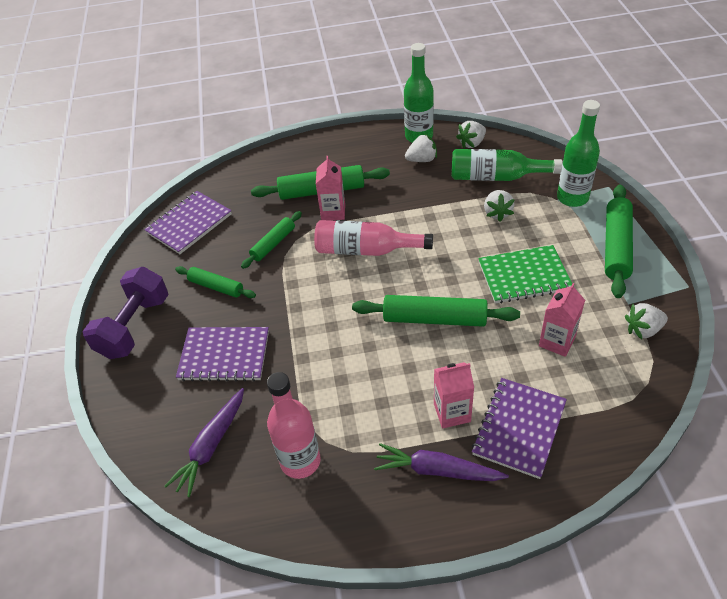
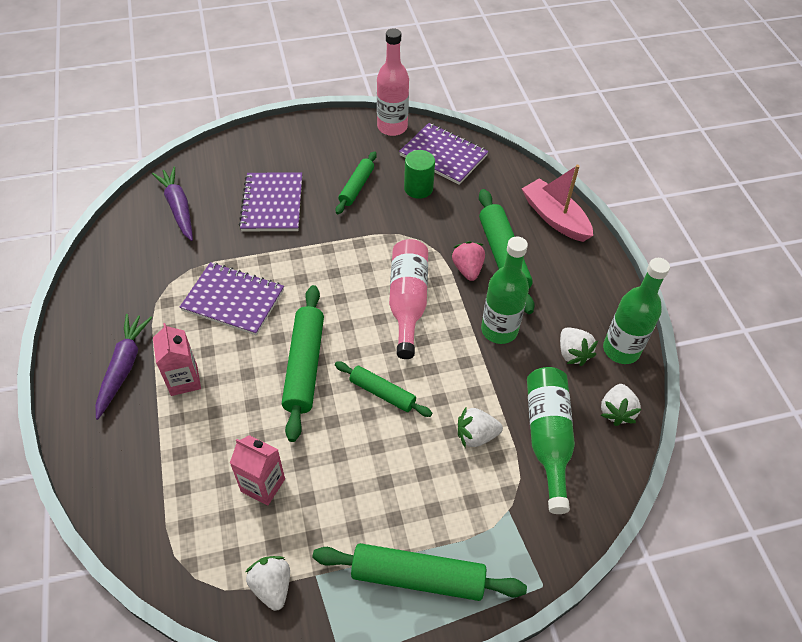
camera: 80 degrees right, 5 degrees up
(134, 327) = (310, 140): purple dumbbell -> none
(211, 446) = (178, 208): purple carrot -> purple carrot turned 45 degrees clockwise
(229, 242) = (418, 188): none -> green cylinder
(273, 244) = (416, 223): green rolling pin -> green rolling pin (382, 393)
(284, 159) = (555, 218): none -> pink boat
(300, 461) = (153, 267): pink bottle -> pink bottle (392, 127)
(333, 212) = (467, 269): pink carton -> pink strawberry
(472, 143) = (616, 411): white strawberry -> white strawberry turned 120 degrees counterclockwise
(519, 428) = (156, 438): purple notebook -> purple notebook (233, 300)
(524, 276) = (365, 458): green notebook -> none
(572, 198) = (513, 531): green bottle -> green bottle (499, 330)

